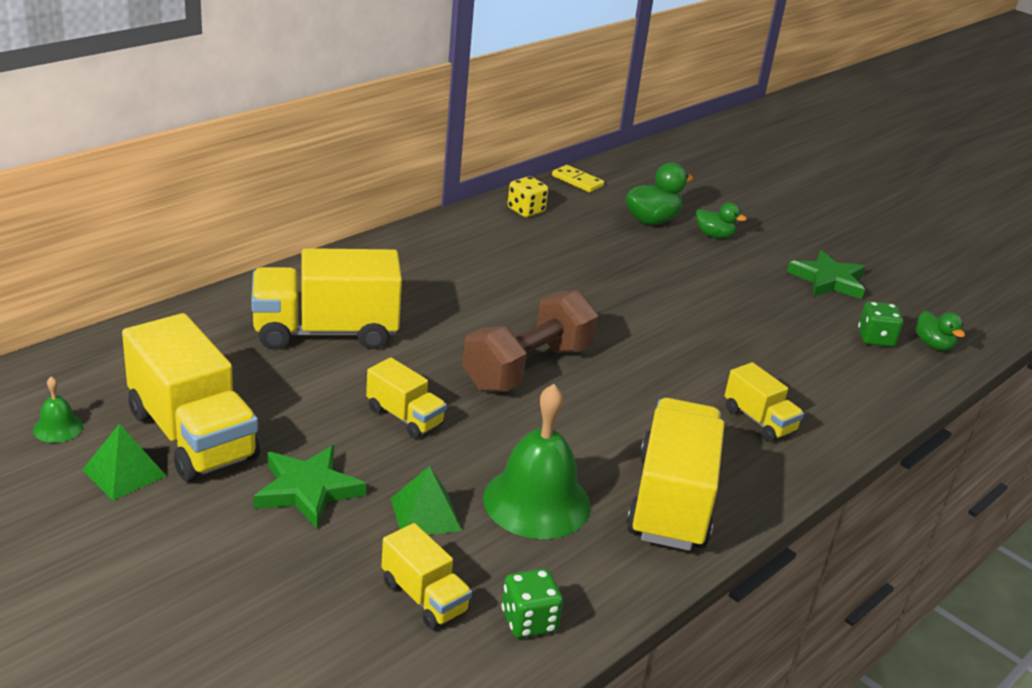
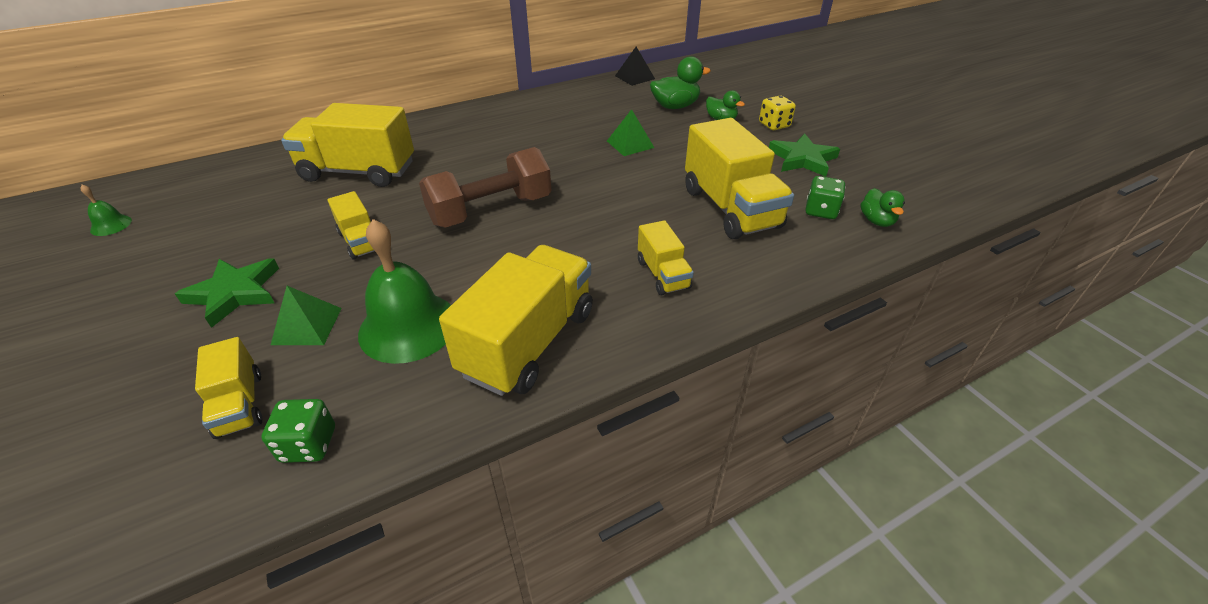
camera: 20 degrees right, 10 degrees up
(124, 473) = (119, 263): green pyramid -> green pyramid (630, 144)
(192, 435) = (194, 240): yellow truck -> yellow truck (730, 208)
(526, 210) = (579, 95): yellow dice -> yellow dice (774, 125)
(577, 181) = (634, 77): yellow domino -> black pyramid

